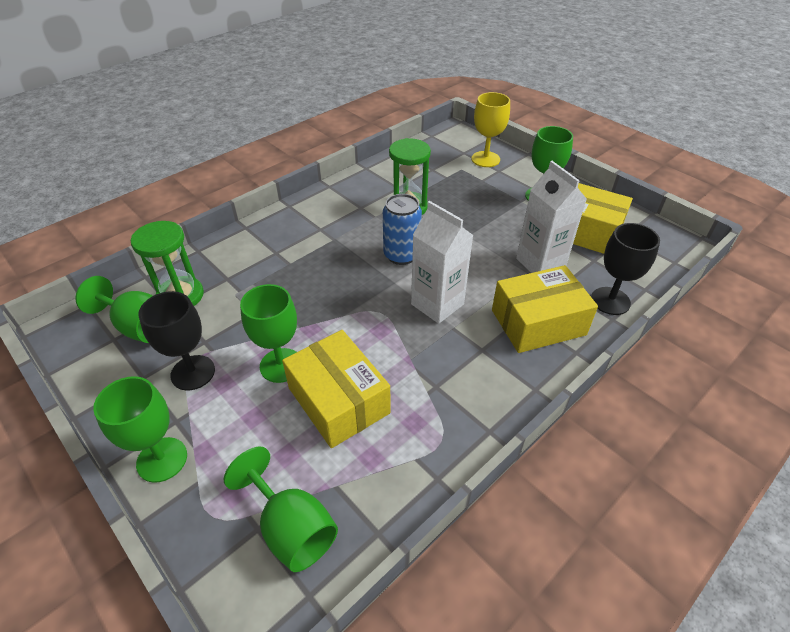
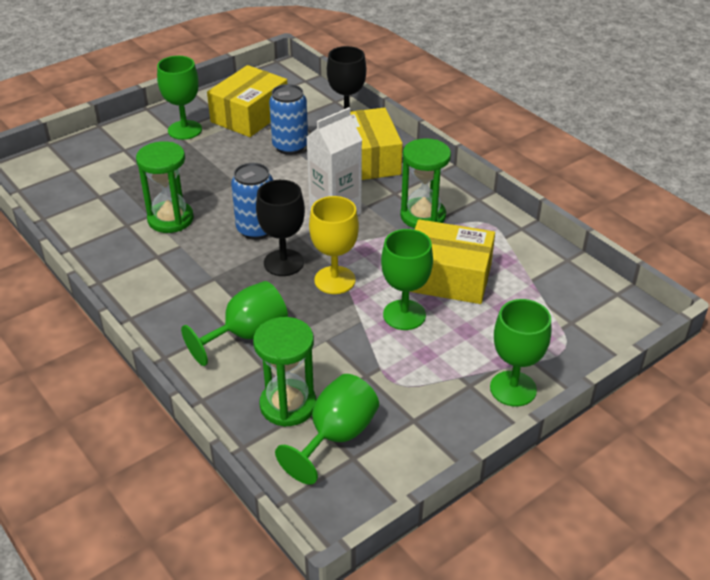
camera: 85 degrees left, 5 degrees down
(193, 372) = (409, 379): black goblet -> black goblet (283, 263)
(291, 528) = (569, 303): green goblet -> green goblet (247, 335)
(339, 400) = (447, 277): yellow box -> yellow box turned 45 degrees clockwise
(444, 375) = (423, 216): none -> green hourglass
(485, 159) = (96, 155): yellow goblet -> yellow goblet (334, 280)
(540, 263) = (290, 146): white carton -> blue can

